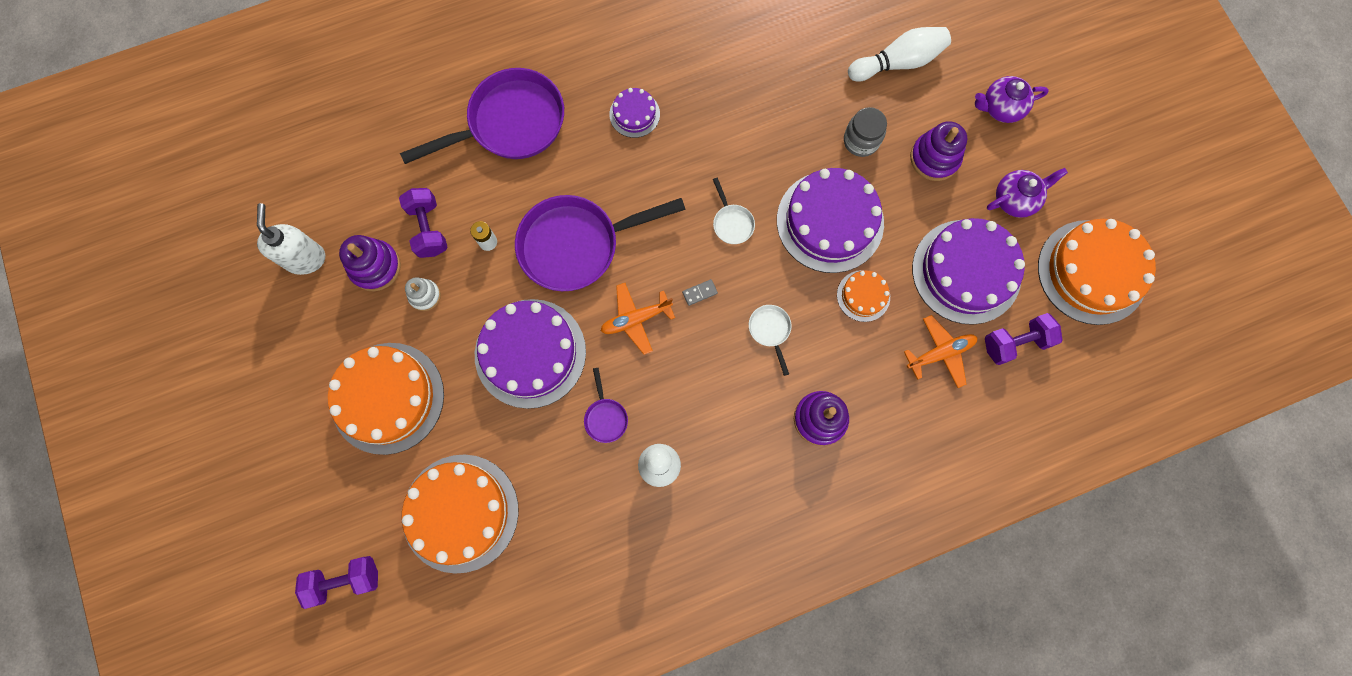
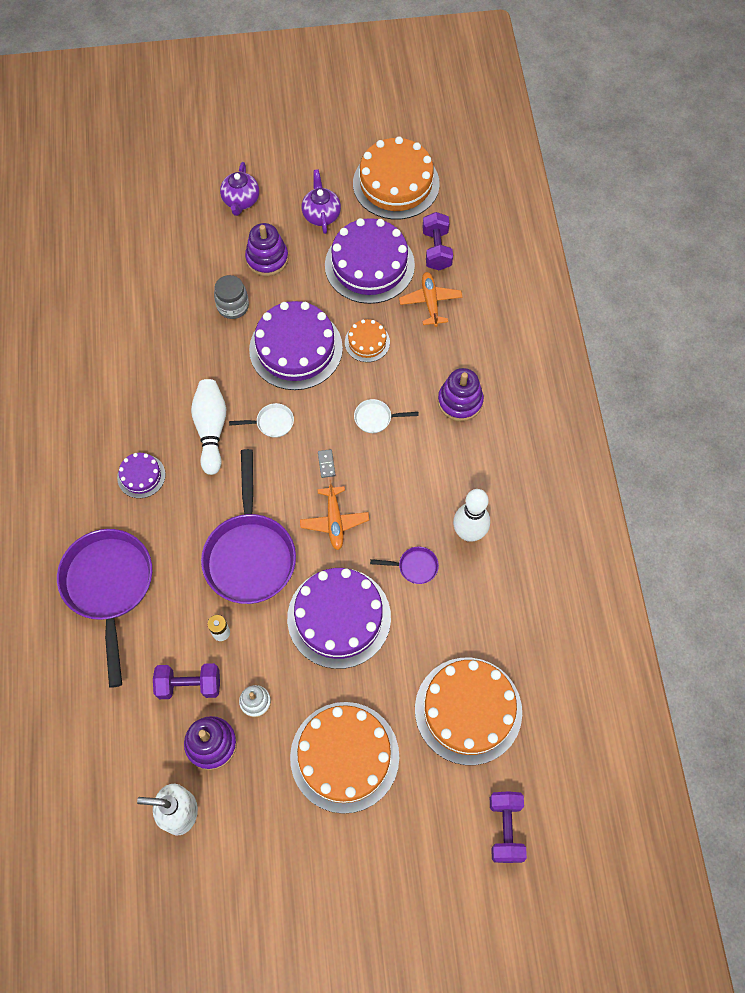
camera: 75 degrees left, 10 degrees down
(898, 62) = (173, 260): white bowling pin -> white bowling pin (211, 429)

